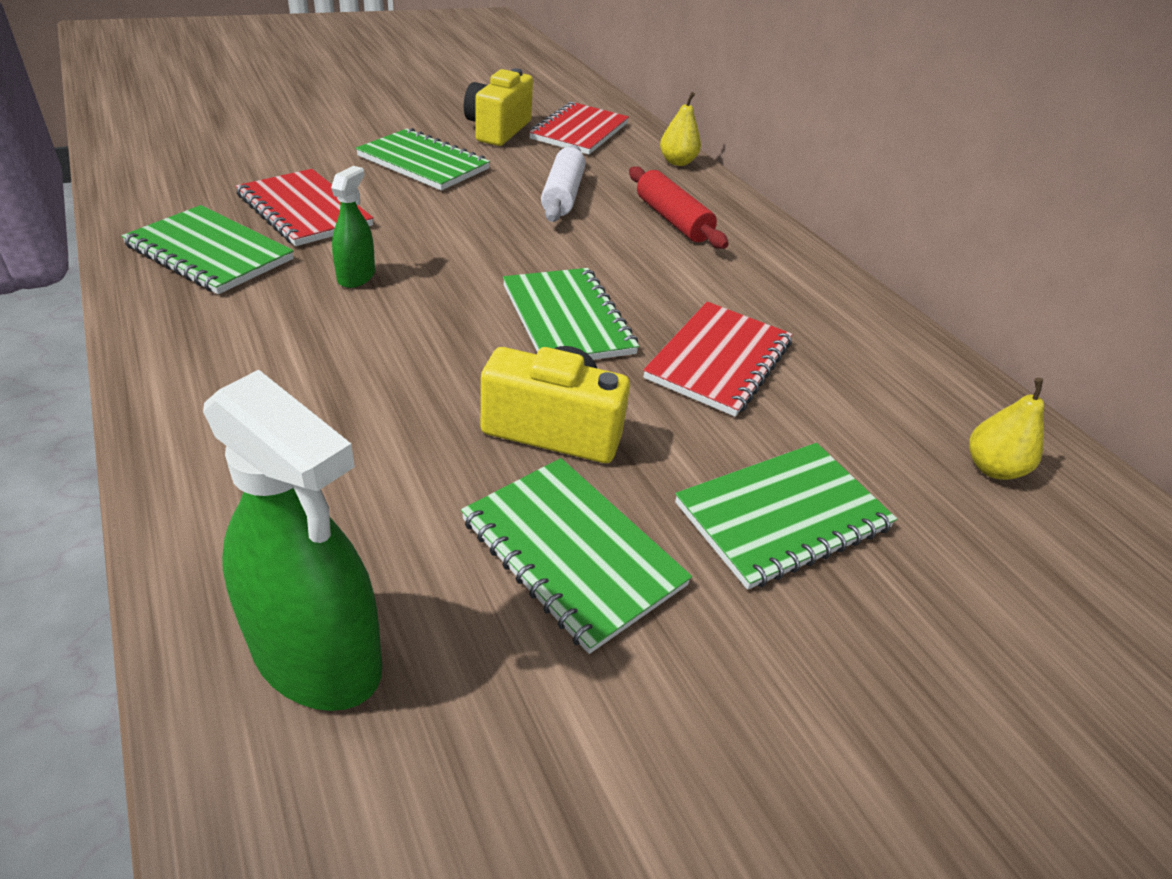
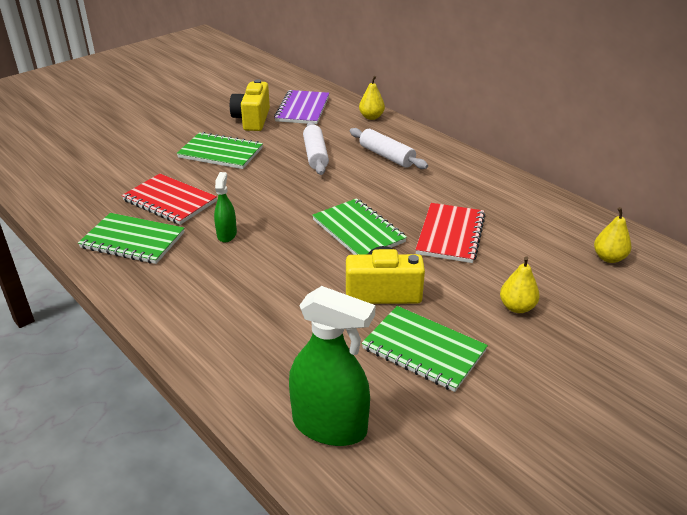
camera: 10 degrees left, 5 degrees down
(579, 131) = (302, 109): red notebook -> purple notebook
(672, 220) = (386, 156): red rolling pin -> white rolling pin
(783, 516) = (517, 307): green notebook -> yellow pear

